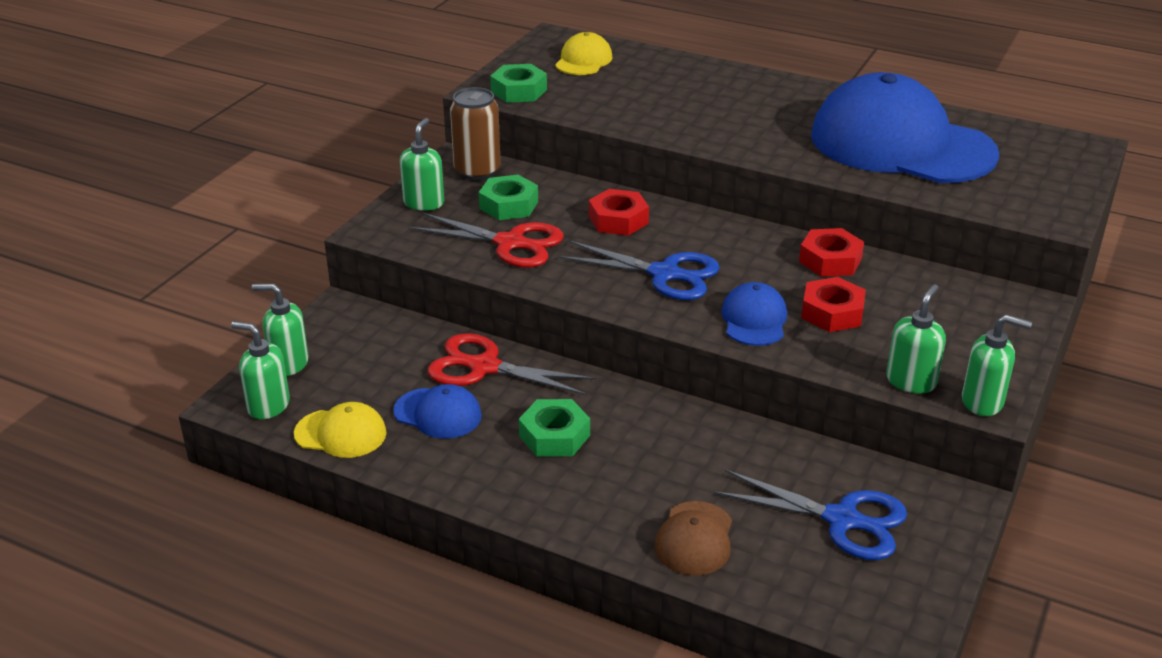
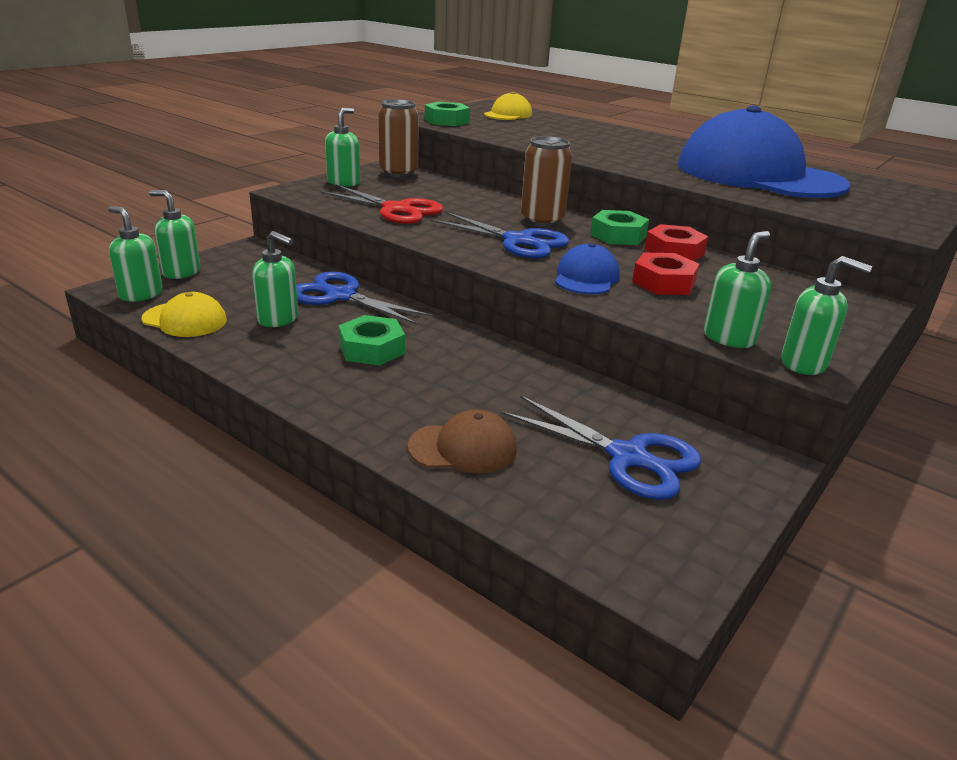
camera: 10 degrees right, 5 degrees down
(438, 413) = (278, 319): blue cap -> green soap dispenser
(484, 367) = (341, 296): red scissors -> blue scissors
(509, 205) = (410, 191): green nut -> green nut (618, 235)
(618, 220) = (496, 208): red nut -> none
(676, 233) = (542, 221): none -> brown can
(694, 539) = (463, 448): brown cap -> brown cap turned 120 degrees counterclockwise

